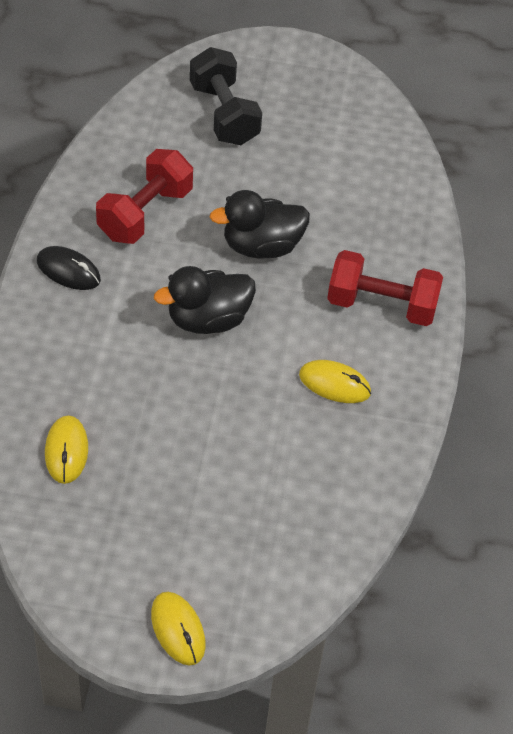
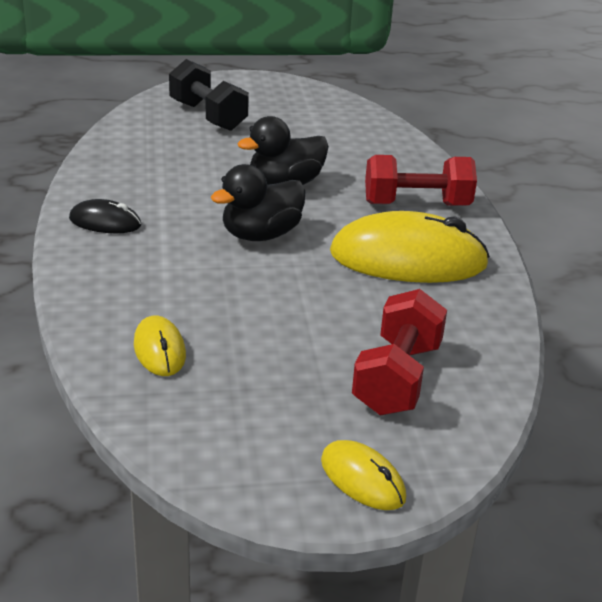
camera: 15 degrees left, 20 degrees down
(145, 213) = (165, 178): red dumbbell -> red dumbbell (397, 378)
(334, 384) = (408, 259): yellow mouse -> yellow mouse, size x2.04

